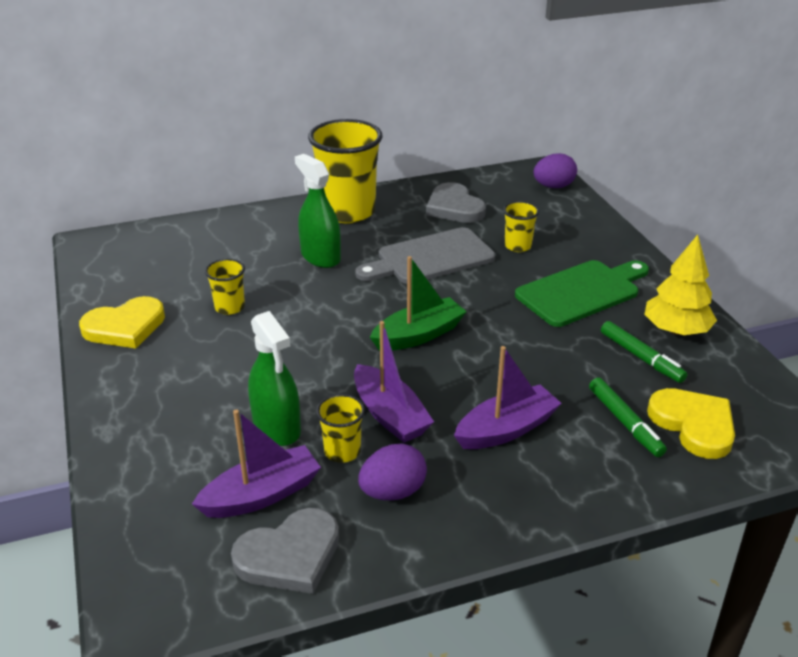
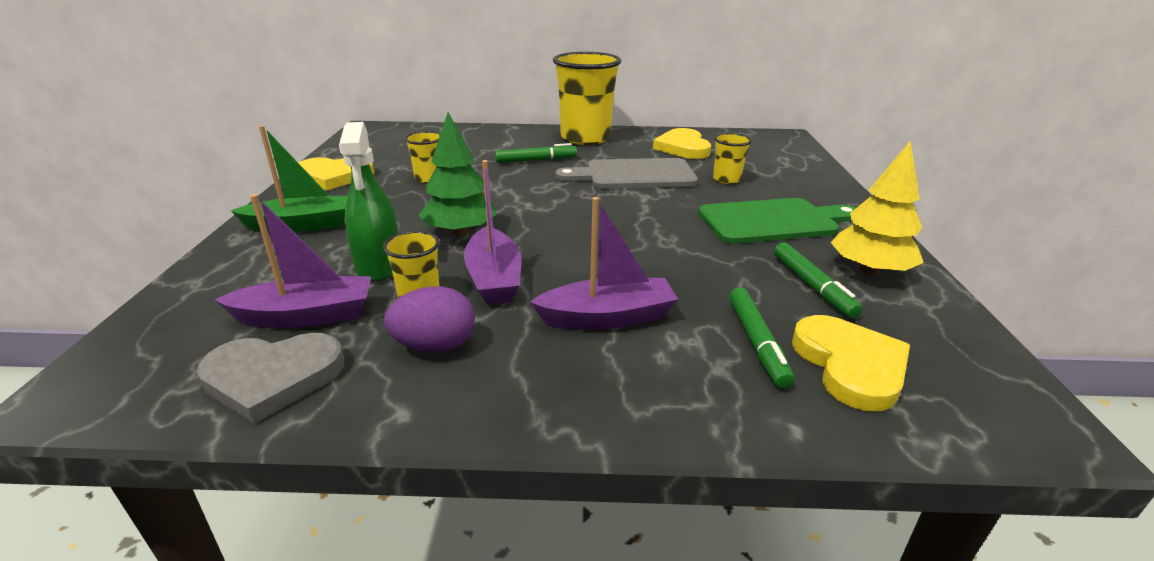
camera: 20 degrees right, 5 degrees down
(318, 370) = (460, 232): none -> green tree
(320, 257) = (536, 160): green spray bottle -> green marker
(418, 335) = (577, 224): green boat -> green boat (302, 225)
(454, 207) = (683, 147): grey heart -> yellow heart
(553, 186) = (789, 147): purple egg -> none

